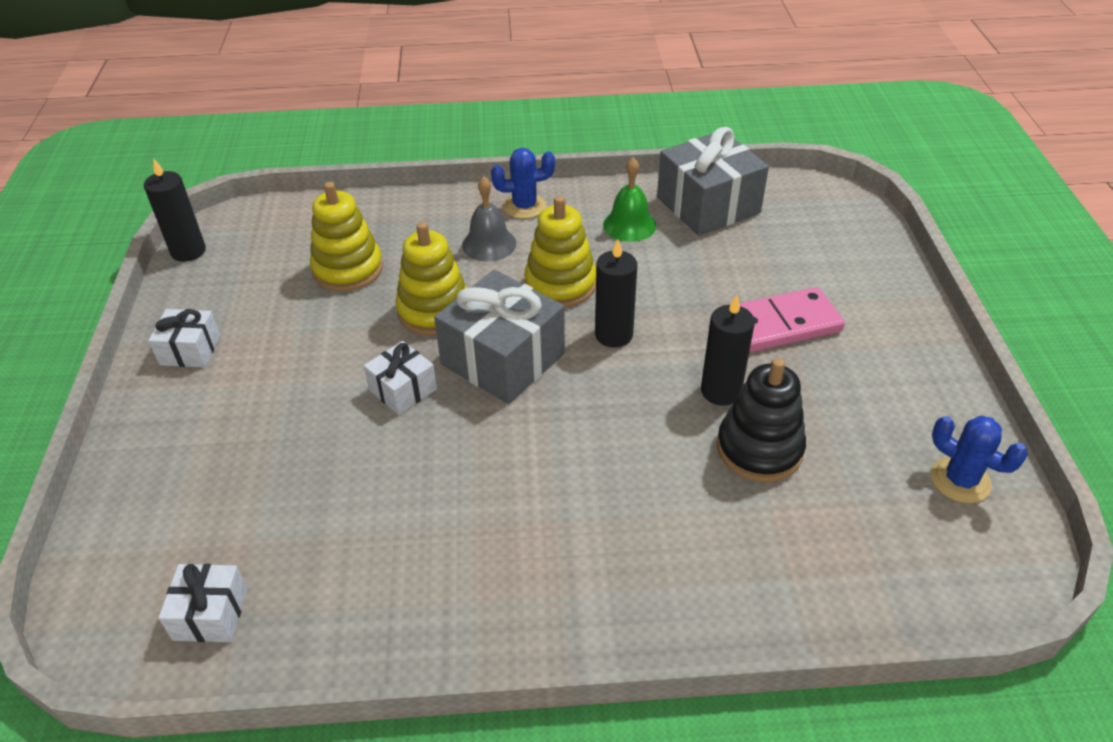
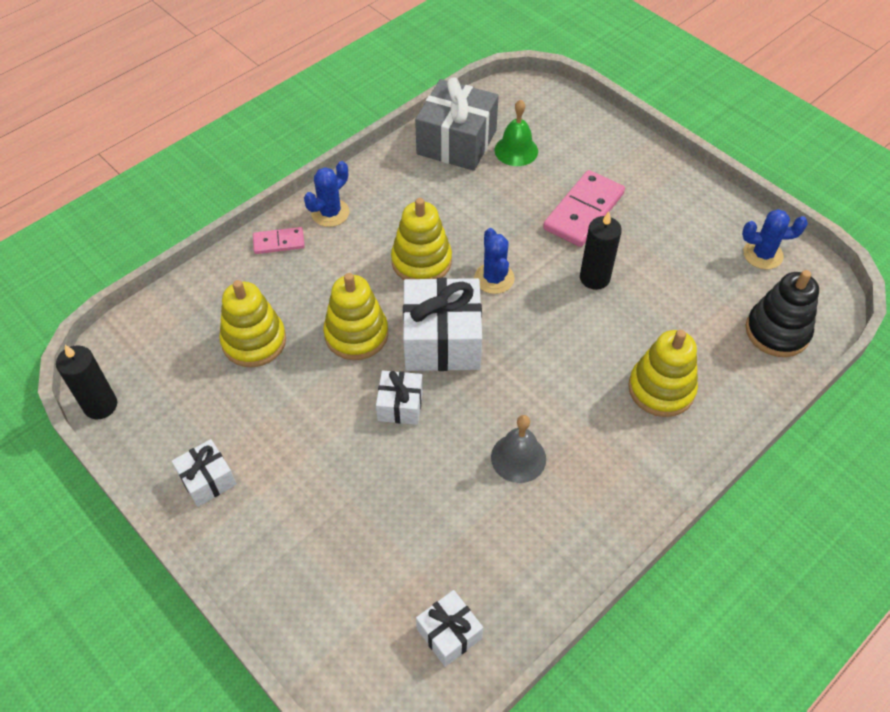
camera: 40 degrees left, 10 degrees up
(455, 207) = (279, 242): none -> pink domino
(489, 244) = (337, 259): grey bell -> grey bell (518, 458)
(503, 359) = (442, 340): grey gift -> white gift
(614, 335) = (494, 278): black candle -> blue cactus
(629, 225) = (420, 187): green bell -> green bell (516, 150)
(678, 540) = (661, 389): none -> yellow stacking toy
(759, 449) = (650, 302): black stacking toy -> black stacking toy (777, 331)

